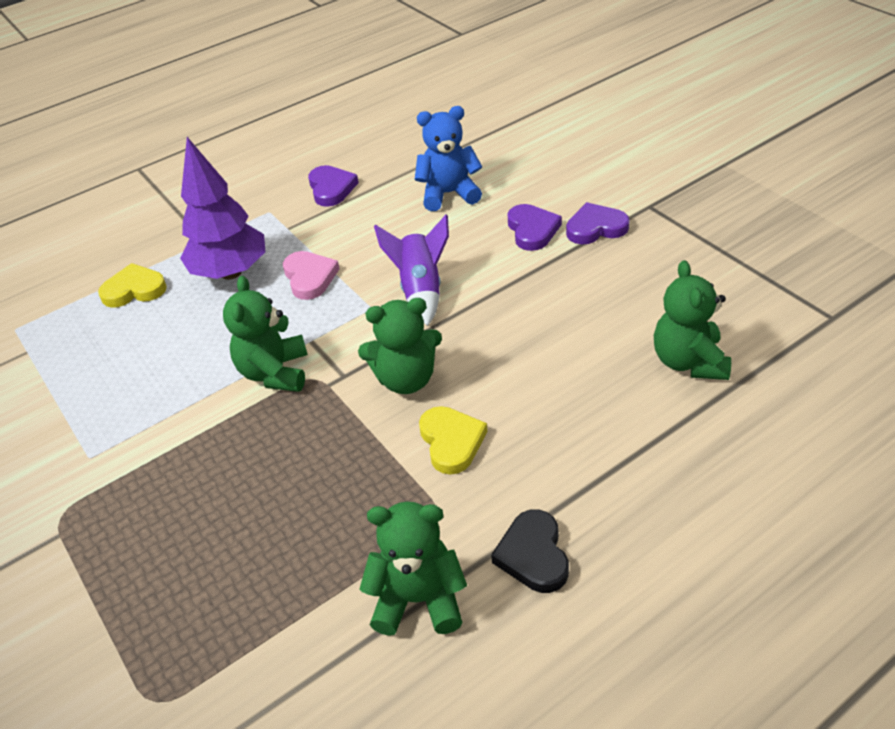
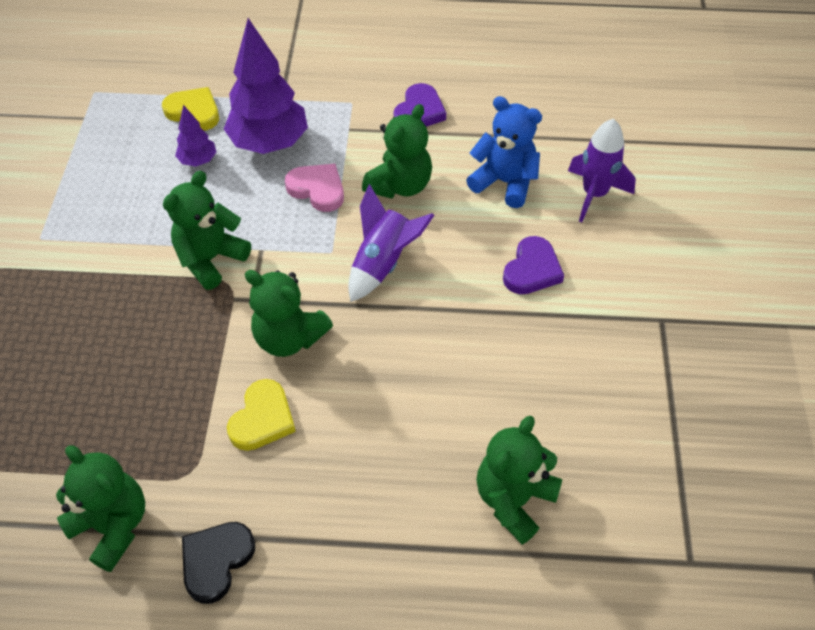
camera: 35 degrees right, 10 degrees up
(180, 318) = (198, 161): none -> purple tree
(310, 277) = (317, 189): pink heart -> pink heart turned 75 degrees counterclockwise
(373, 238) = (400, 185): none -> green teddy bear
(519, 166) = (594, 194): none -> purple rocket
(595, 228) = (587, 307): purple heart -> none

